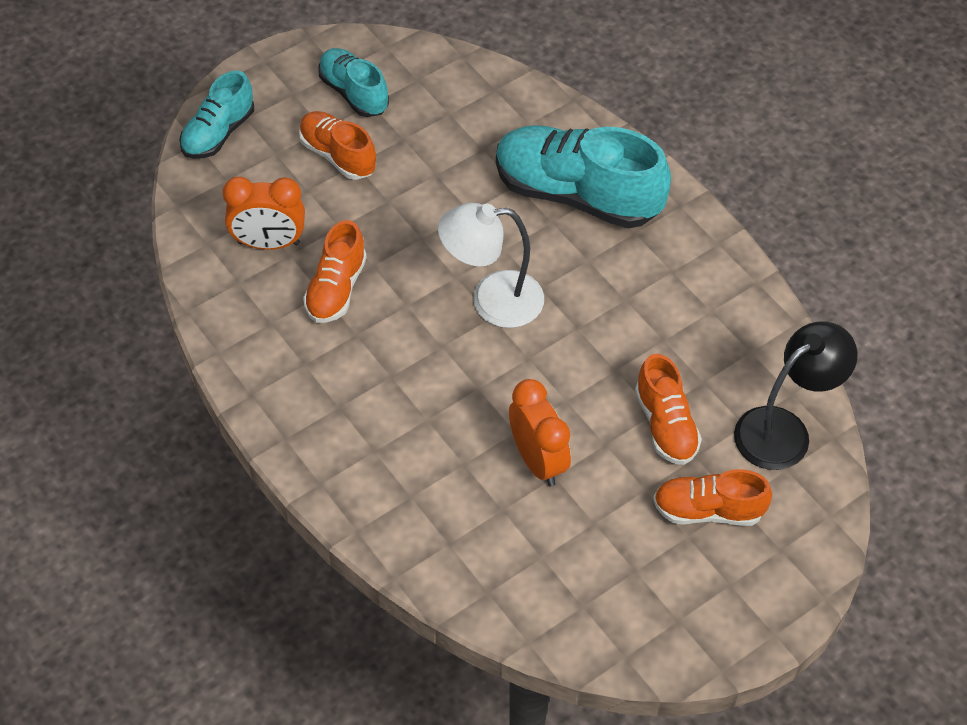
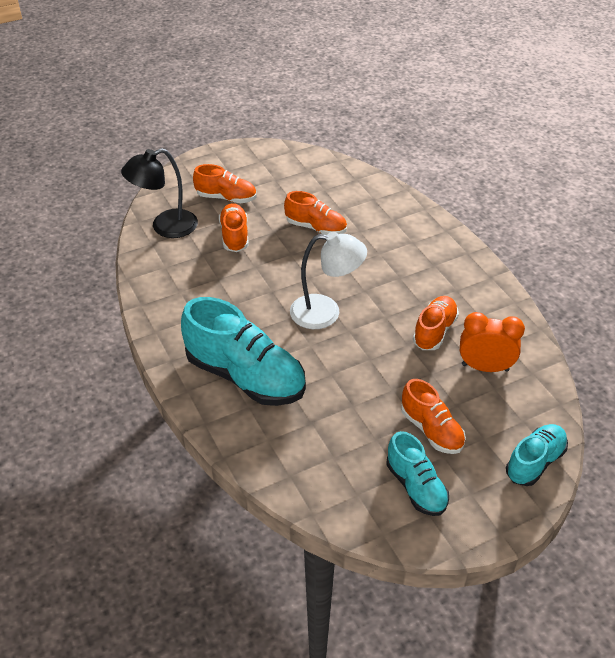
camera: 170 degrees left, 10 degrees down
(537, 460) = (316, 227): orange clock -> orange shoe

